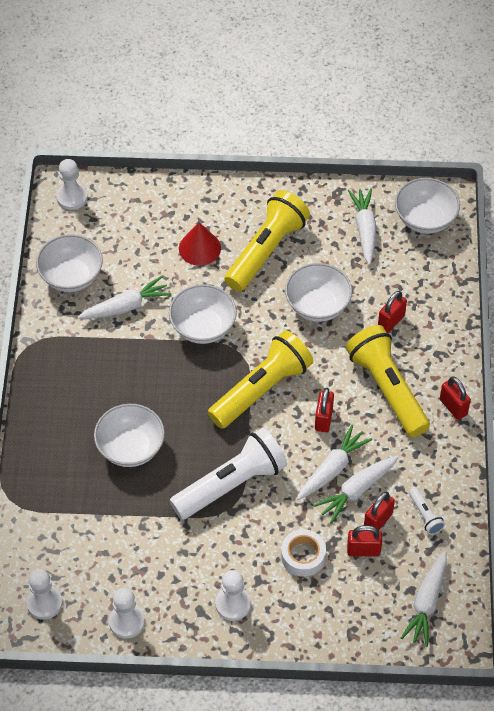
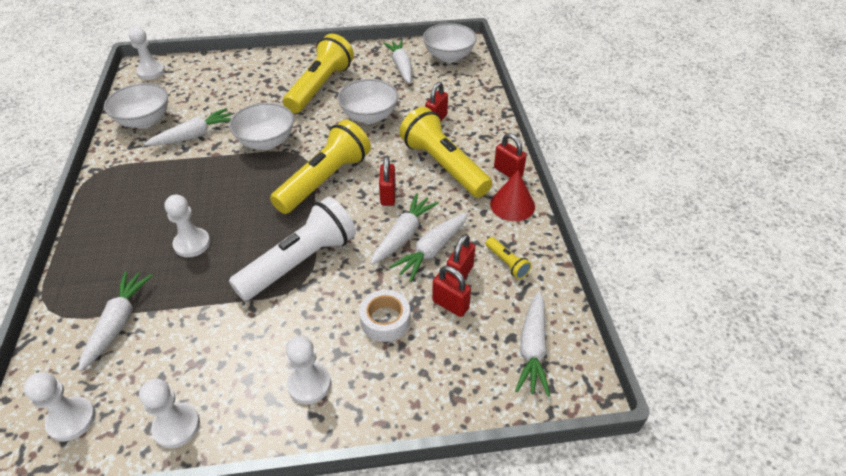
camera: 10 degrees left, 10 degrees down
(71, 521) = (118, 322): none -> white carrot
(130, 448) = (192, 244): white bowl -> white pawn
(199, 248) = (262, 91): red cone -> red cone (512, 205)
(363, 550) = (450, 305): red padlock -> red padlock turned 45 degrees clockwise
(425, 515) = (507, 263): white flashlight -> yellow flashlight

